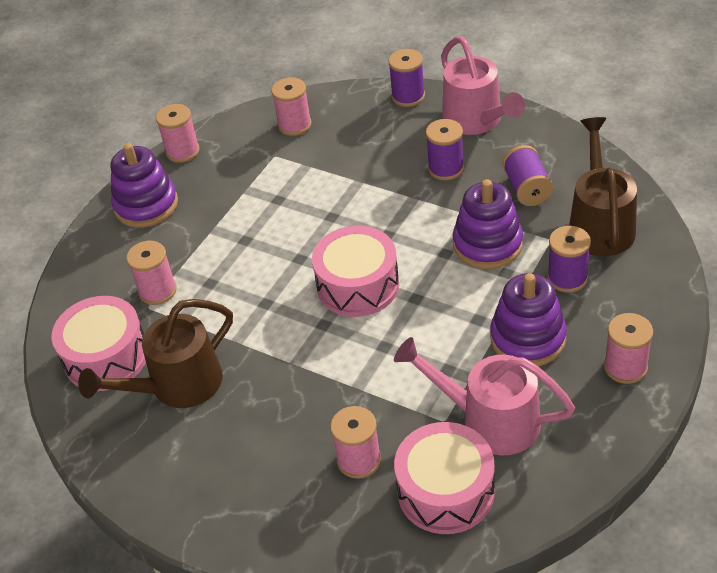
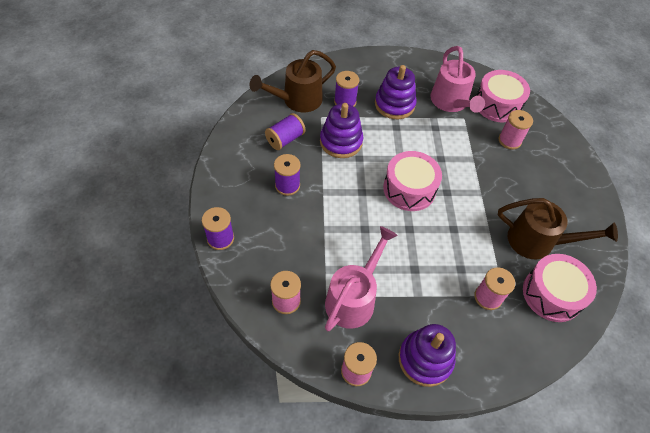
camera: 130 degrees left, 10 degrees up
(477, 121) = (232, 186): pink watering can -> pink watering can (354, 297)
(625, 367) = (387, 67): pink spool -> none

